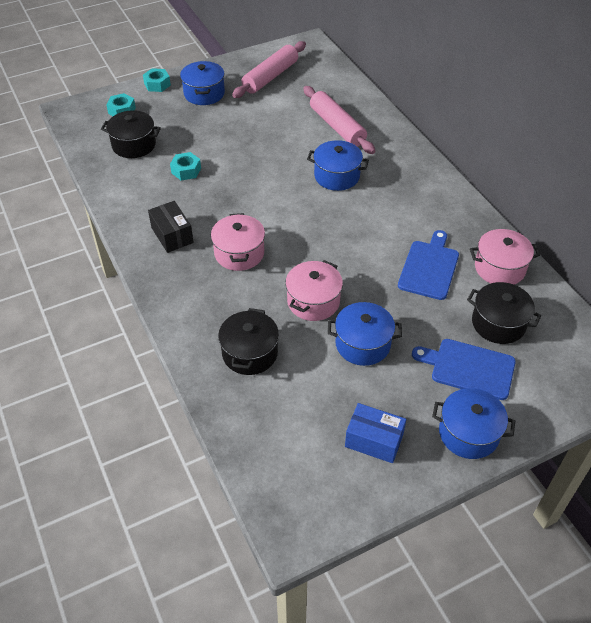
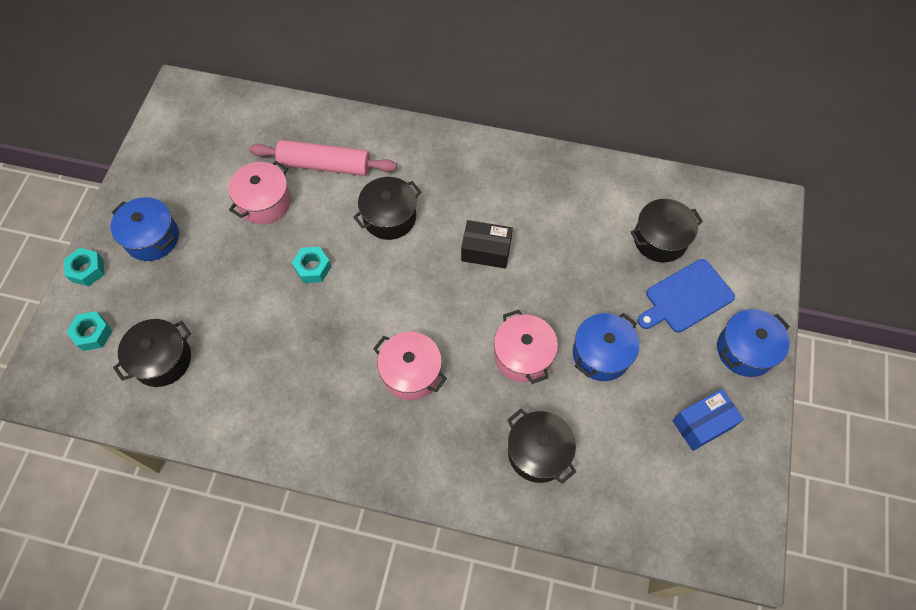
camera: 50 degrees left, 15 degrees up
(172, 235) = (332, 415): black box -> black box (486, 251)
(186, 170) = (253, 338): turquoise nut -> turquoise nut (313, 268)
(270, 77) = (192, 162): pink rolling pin -> none
(337, 176) = (389, 217): blue pot -> black pot
(429, 267) = (562, 237): blue cutting board -> none
(499, 268) = (606, 189): pink pot -> pink pot (265, 202)

